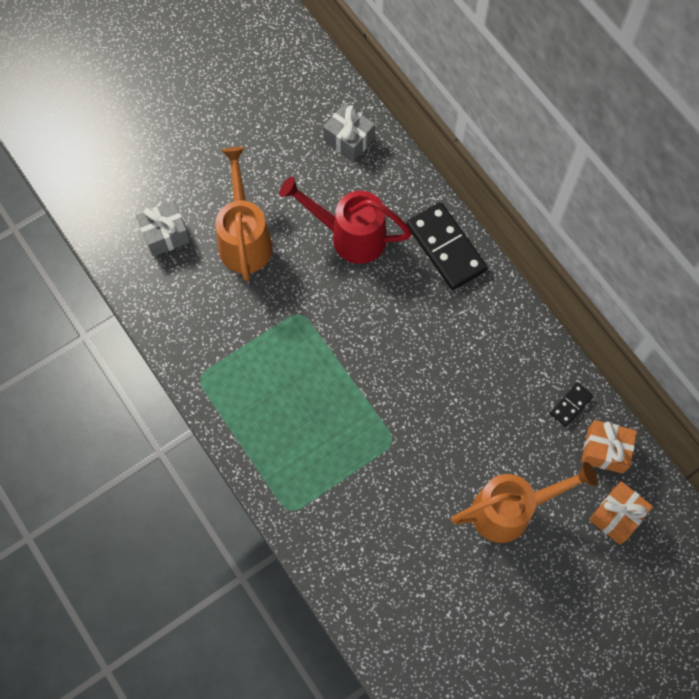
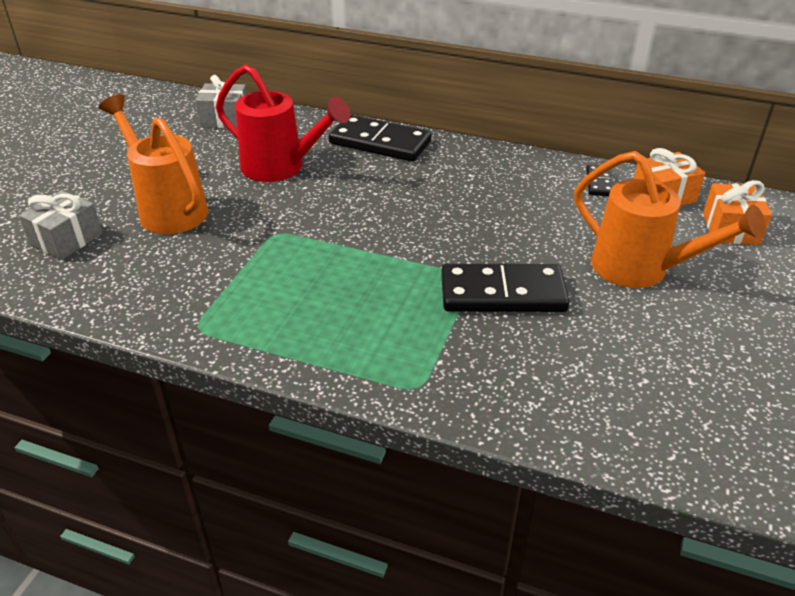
camera: 35 degrees left, 30 degrees down
(350, 236) = (281, 168): red watering can -> red watering can turned 135 degrees counterclockwise
(400, 470) = (502, 293): none -> black domino
(510, 510) = (640, 270): orange watering can -> orange watering can turned 90 degrees clockwise

